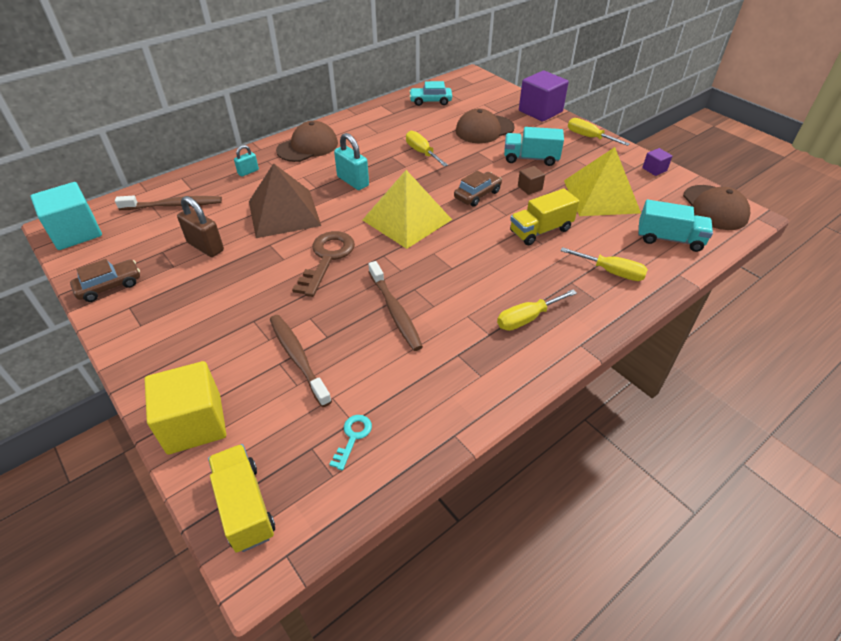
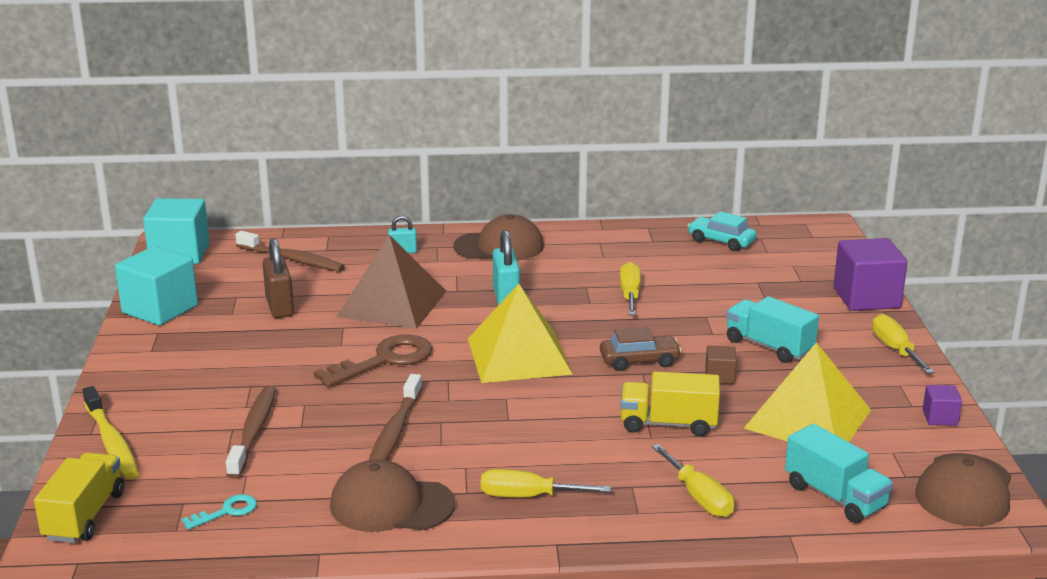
camera: 35 degrees right, 20 degrees down
(109, 286) = (160, 309): brown car -> turquoise cube
(194, 423) = (112, 442): yellow cube -> yellow toothbrush
(484, 129) = (750, 295): brown cap -> brown cap (391, 505)

